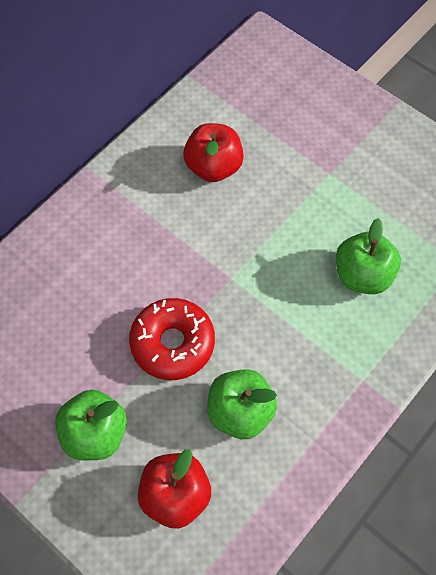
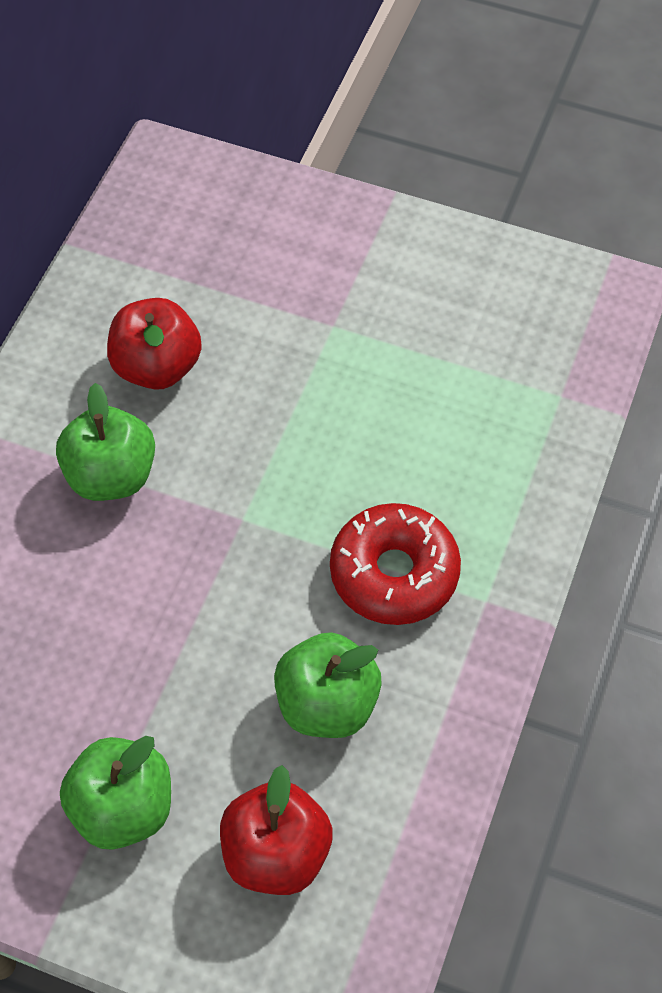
camera: 20 degrees left, 5 degrees down
(172, 343) = (191, 640): red donut -> red donut (394, 573)
(362, 275) = (432, 455): green apple -> green apple (111, 476)

